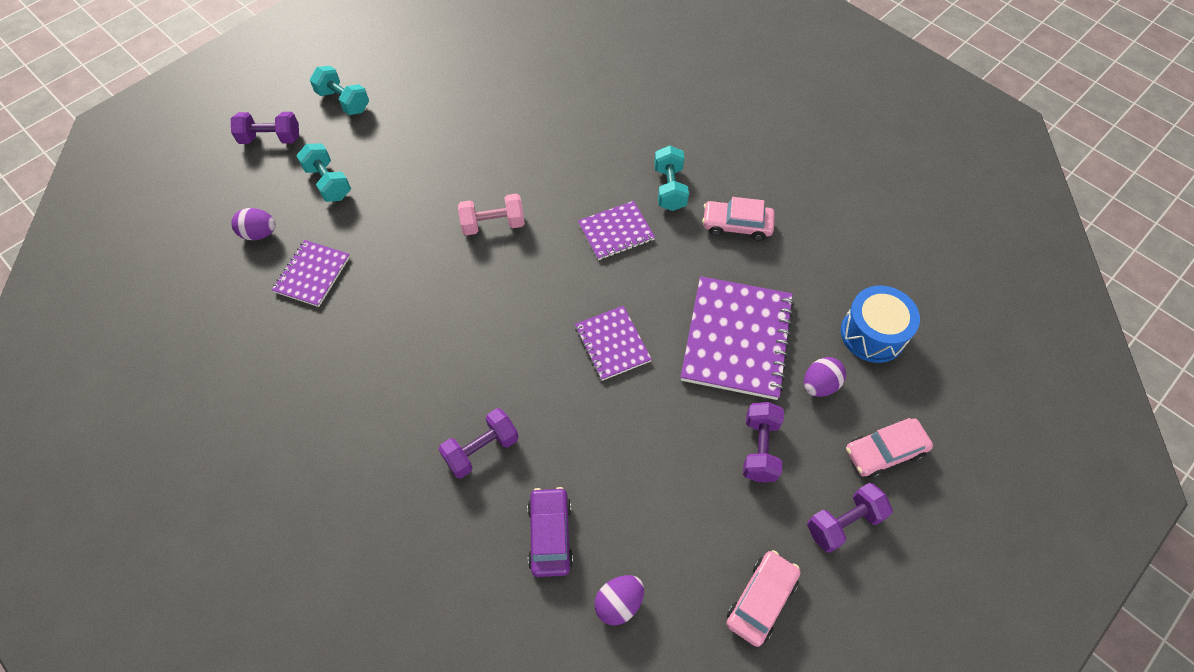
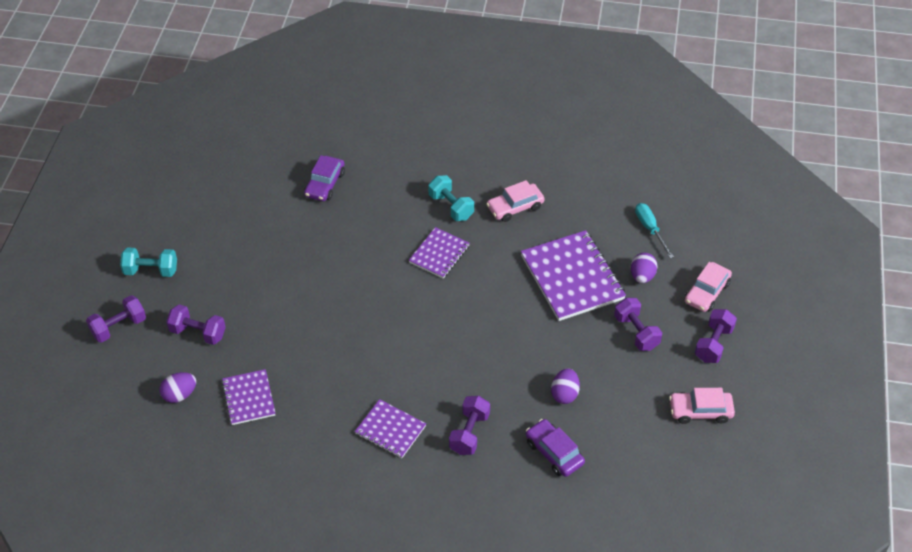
camera: 35 degrees left, 10 degrees down
(328, 182) = (198, 333): turquoise dumbbell -> purple dumbbell
(493, 224) = (349, 295): pink dumbbell -> none
(566, 101) = (325, 184): none -> purple car
(612, 344) = (497, 324): purple notebook -> purple notebook (390, 430)
(619, 603) = (624, 462): purple egg -> purple egg (564, 394)
(761, 600) = (700, 411): pink car -> pink car turned 90 degrees counterclockwise
(872, 334) = (650, 229): blue drum -> turquoise screwdriver

